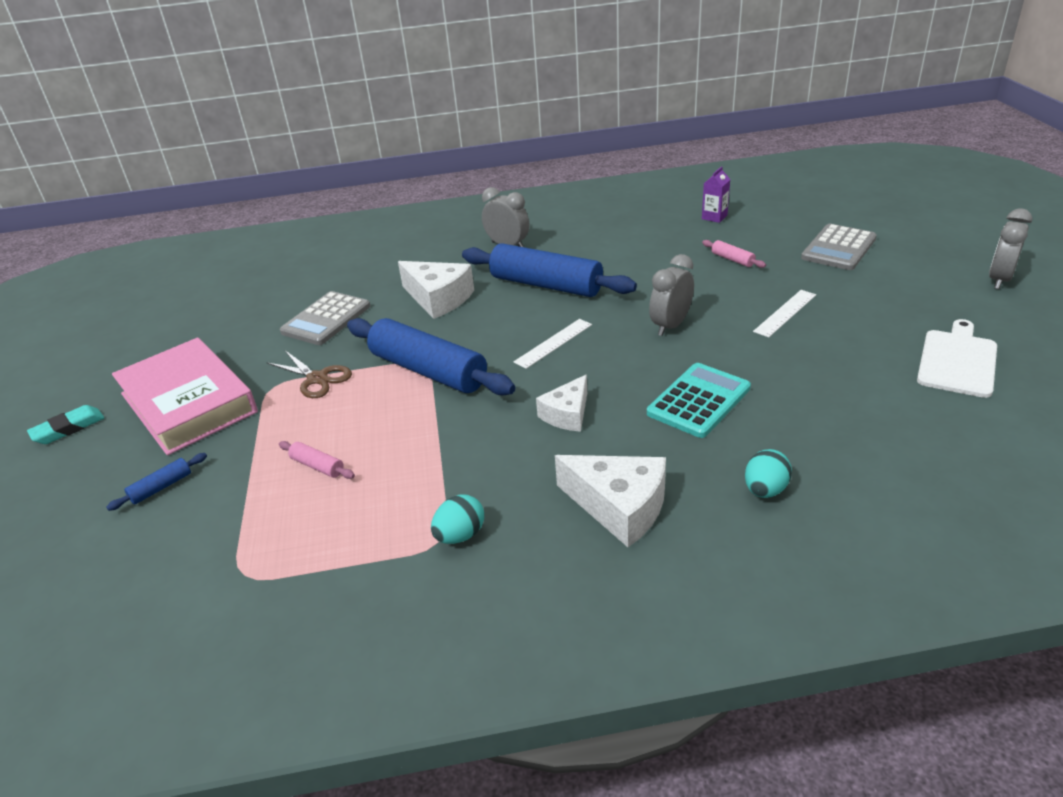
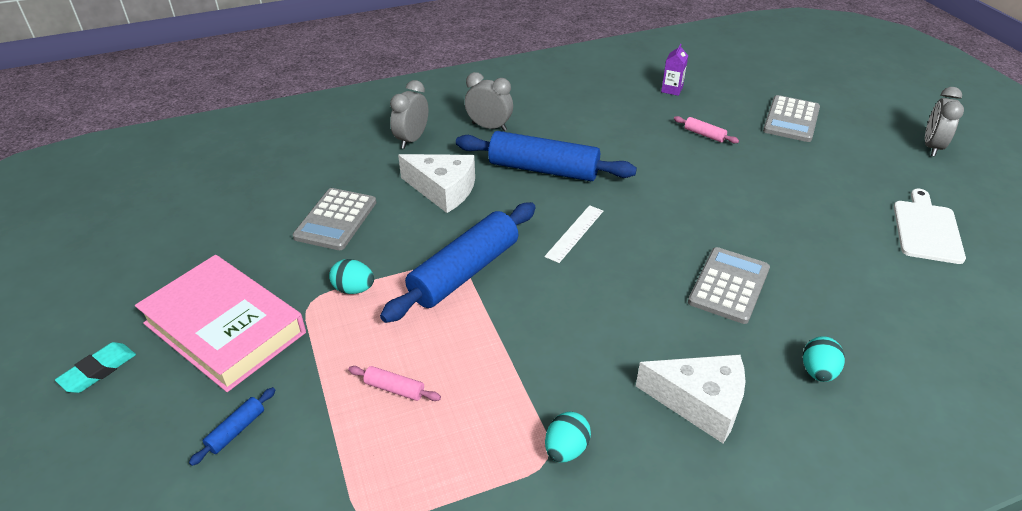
camera: 15 degrees left, 5 degrees up
(317, 378) = (354, 289): brown scissors -> turquoise egg
(428, 371) = (465, 272): blue rolling pin -> blue rolling pin turned 75 degrees counterclockwise
(567, 414) = (616, 309): white cheese -> none
(670, 325) = (675, 208): grey clock -> grey clock (412, 139)
(699, 401) = (729, 285): turquoise calculator -> grey calculator
(785, 313) = (770, 189): white ruler -> none

